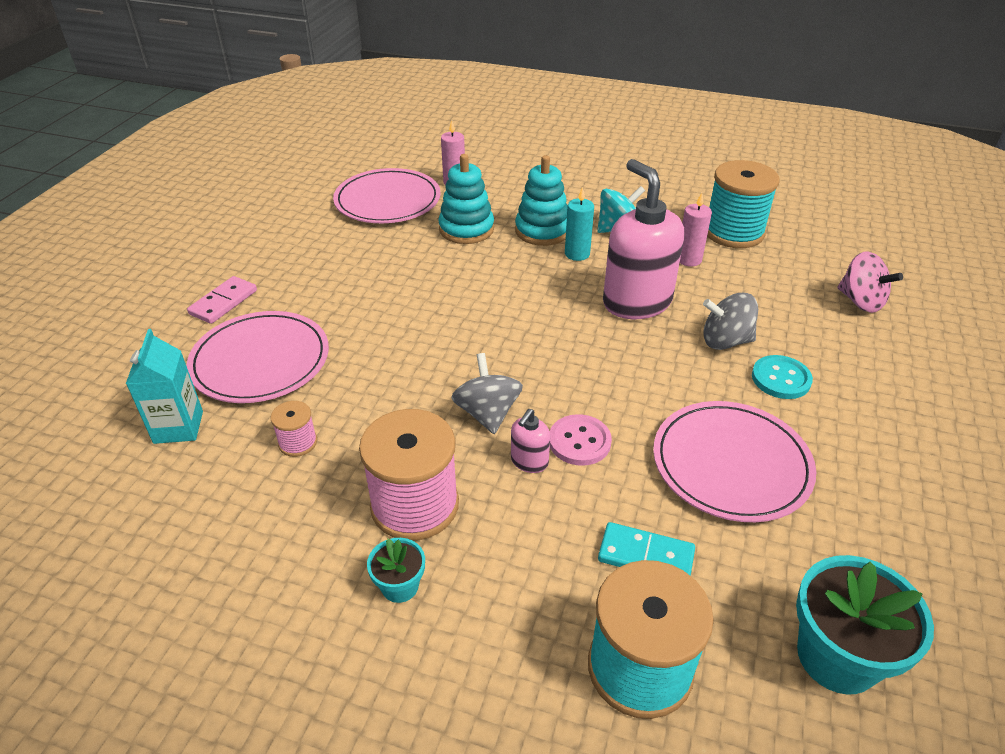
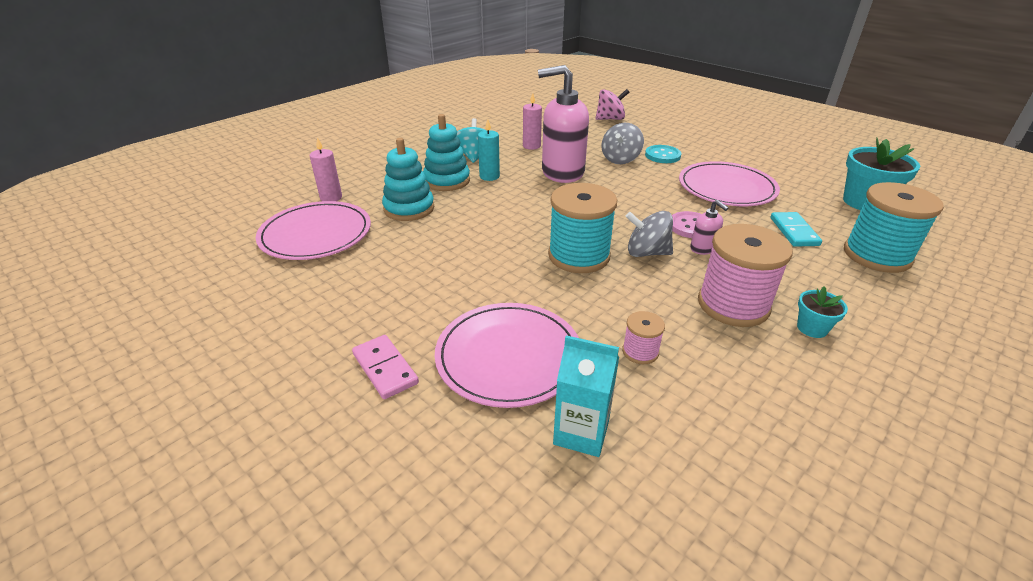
camera: 65 degrees left, 5 degrees down
(645, 556) = (794, 231): turquoise domino -> turquoise domino turned 45 degrees counterclockwise
(733, 232) = (516, 127): turquoise spool -> turquoise spool (579, 256)

